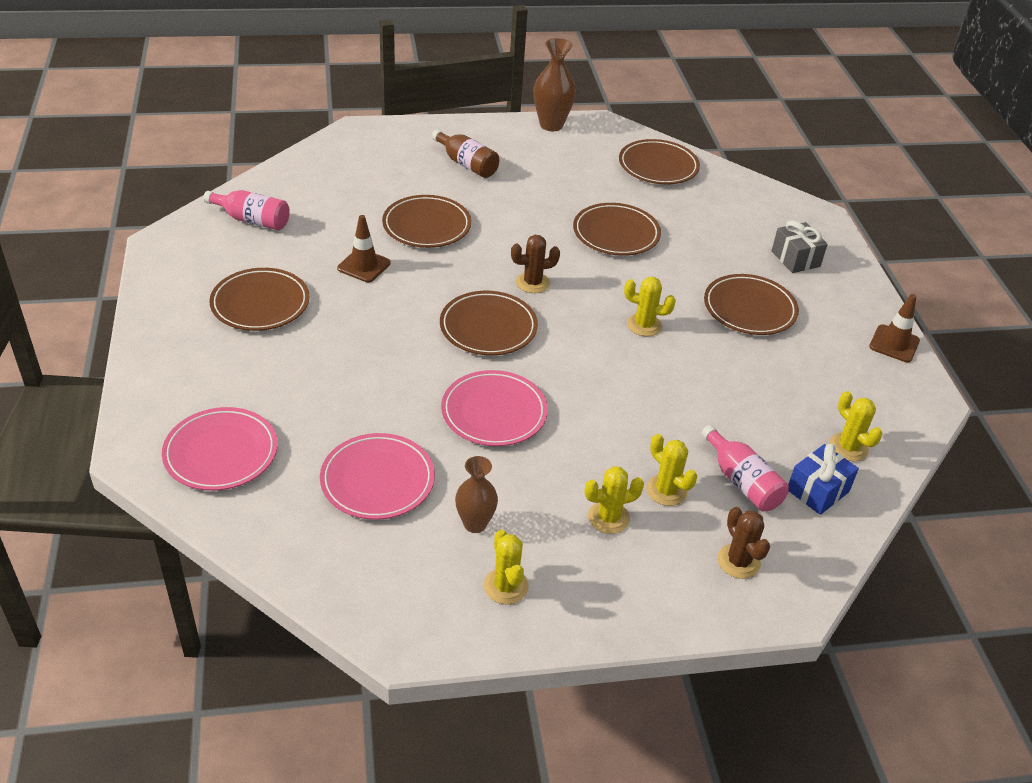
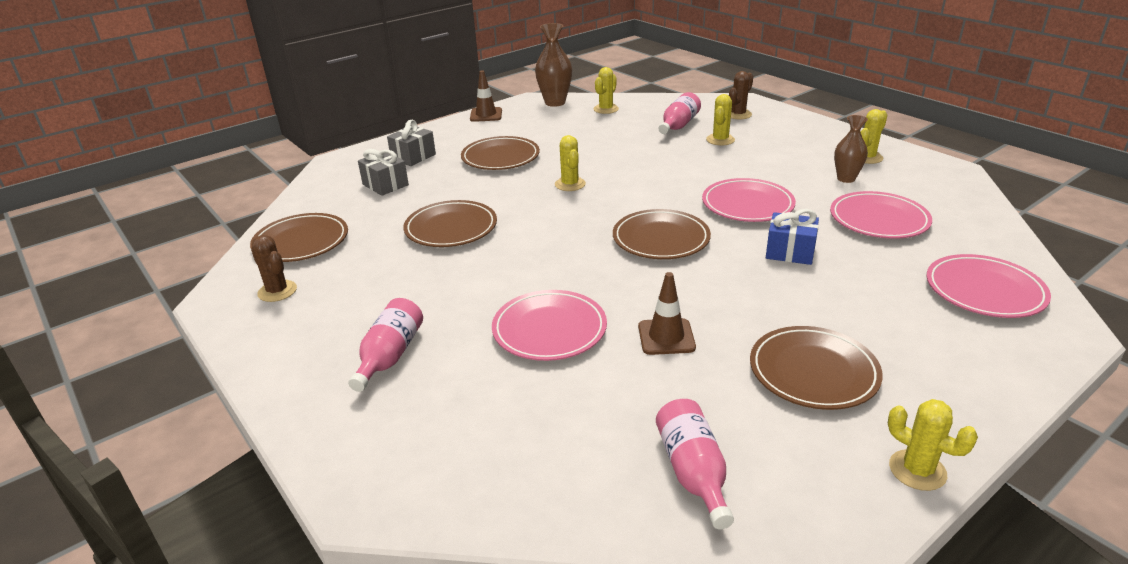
camera: 115 degrees left, 10 degrees down
(426, 226) = (549, 329): brown plate -> pink plate
(467, 164) = (390, 356): brown bottle -> pink bottle
(532, 283) = (574, 241): brown cactus -> brown cactus (277, 291)
(551, 125) = (241, 331): brown vase -> brown vase (555, 102)
(608, 518) = (769, 148): yellow cactus -> yellow cactus (917, 470)
(737, 226) = (385, 185): none -> grey gift
(817, 490) = (654, 109): blue gift -> blue gift (790, 252)

